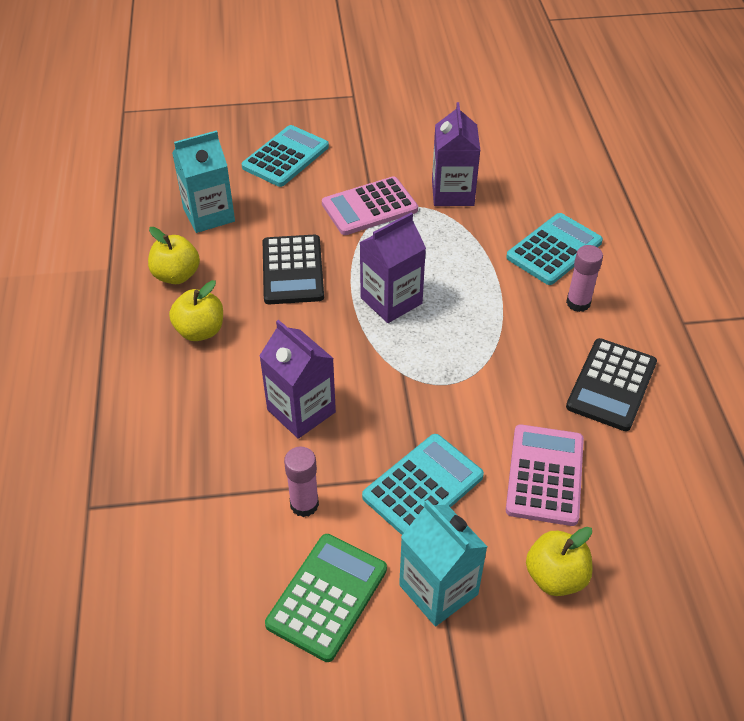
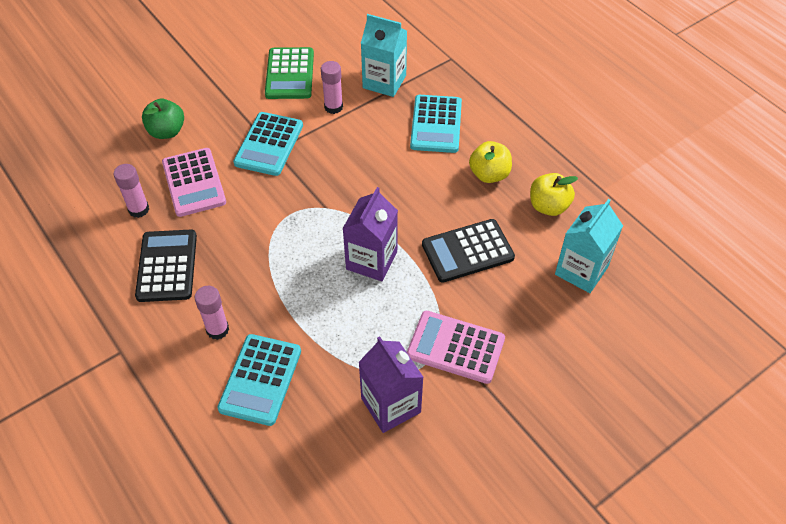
camera: 150 degrees right, 5 degrees up
(285, 157) = (580, 371): turquoise calculator -> turquoise calculator (436, 124)
(292, 270) = (467, 251): black calculator -> black calculator turned 75 degrees counterclockwise
(301, 411) = (376, 154): purple carton -> none
(369, 207) = (455, 347): pink calculator -> pink calculator turned 105 degrees counterclockwise
(438, 590) = (231, 100): turquoise carton -> turquoise carton (384, 82)
(555, 577) = (167, 131): yellow apple -> green apple
(627, 469) = (139, 209): none -> pink glue stick

